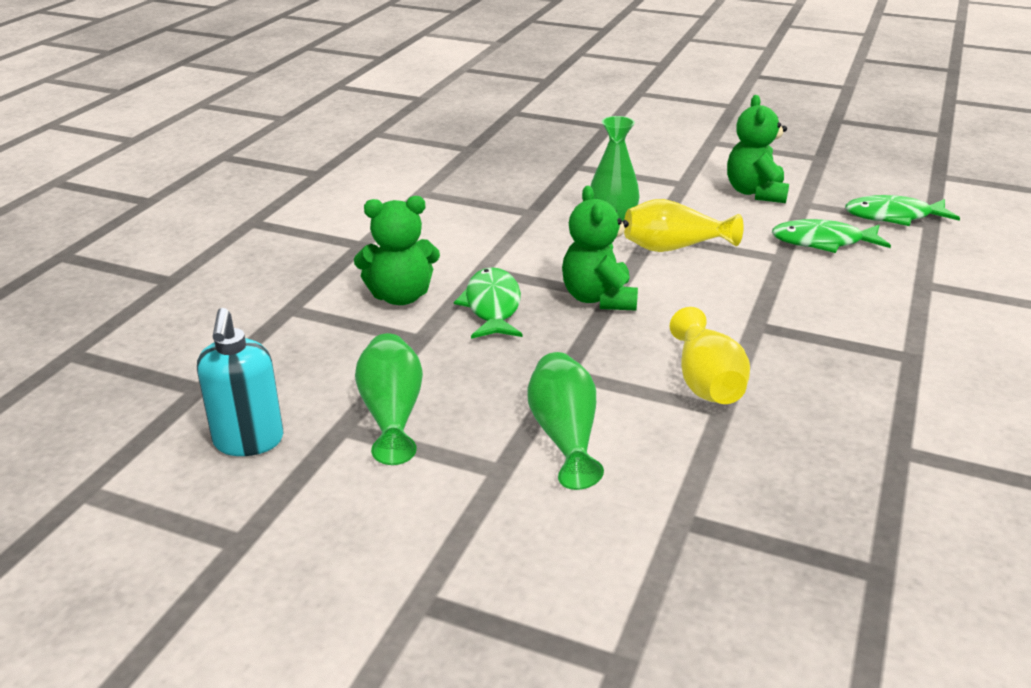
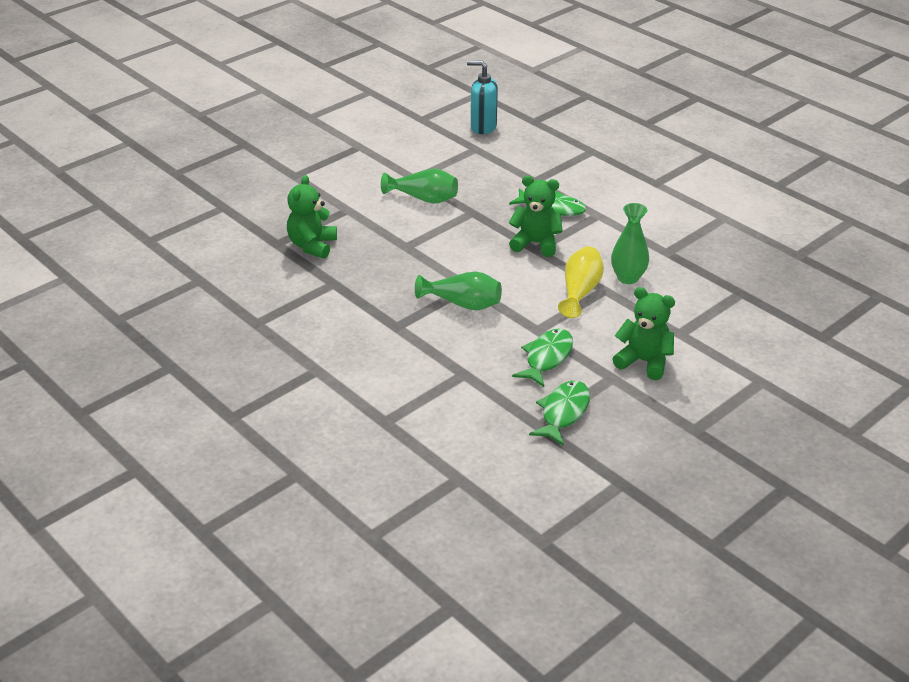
camera: 115 degrees right, 5 degrees up
(392, 413) = (476, 161): green vase -> green vase (463, 304)
(400, 296) = (583, 183): green teddy bear -> green teddy bear (312, 246)
(706, 382) = (431, 250): yellow vase -> none

